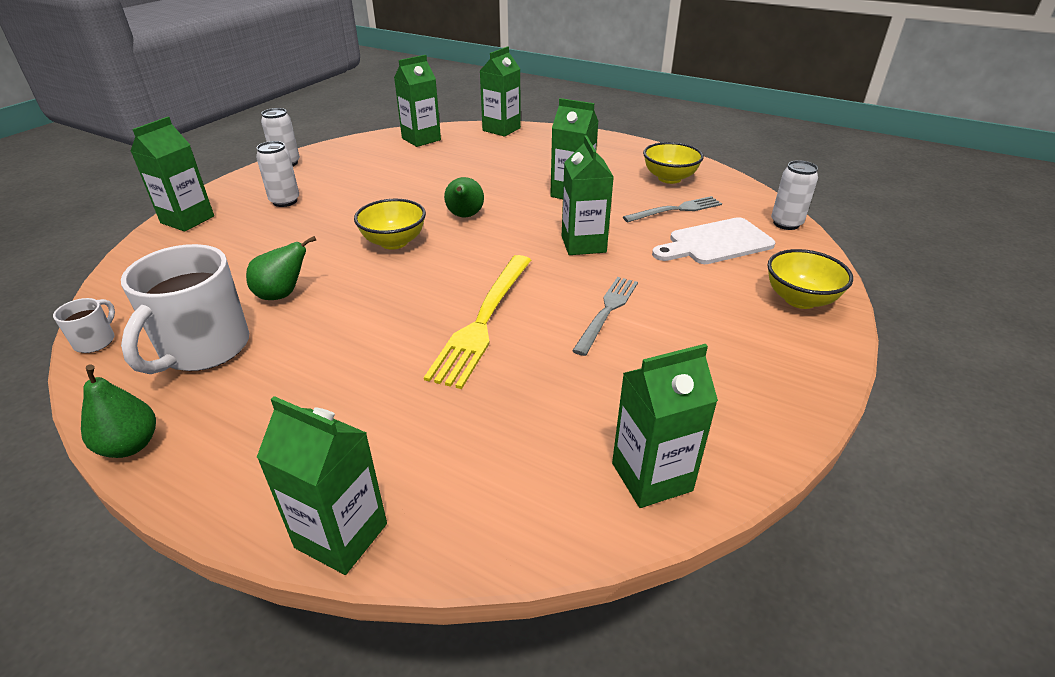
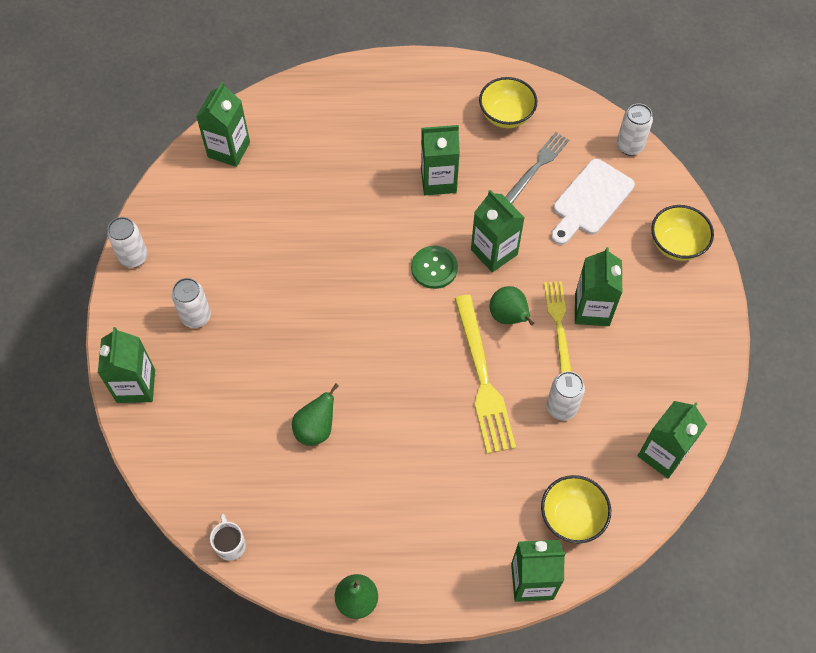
camera: 30 degrees left, 25 degrees up
(204, 349) = (316, 508): white mug -> none
(394, 242) = (344, 324): yellow bowl -> yellow bowl (572, 517)
(465, 216) = (373, 260): green pear -> green pear (509, 316)
(501, 129) = (294, 93): green carton -> green carton (592, 309)
(514, 236) = (434, 268): none -> green button
(550, 376) = (561, 407): none -> white can
(607, 312) = (559, 325): grey fork -> yellow fork

